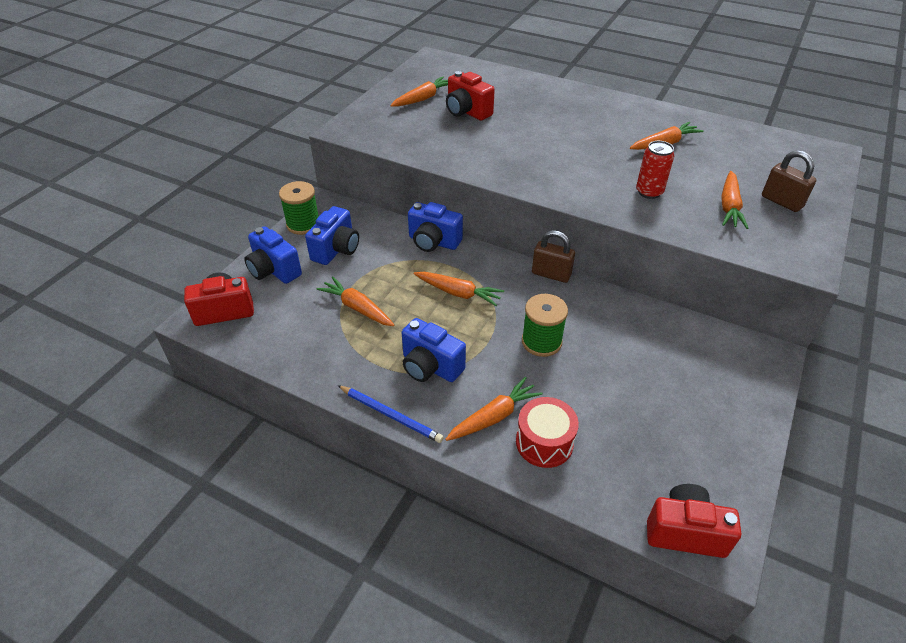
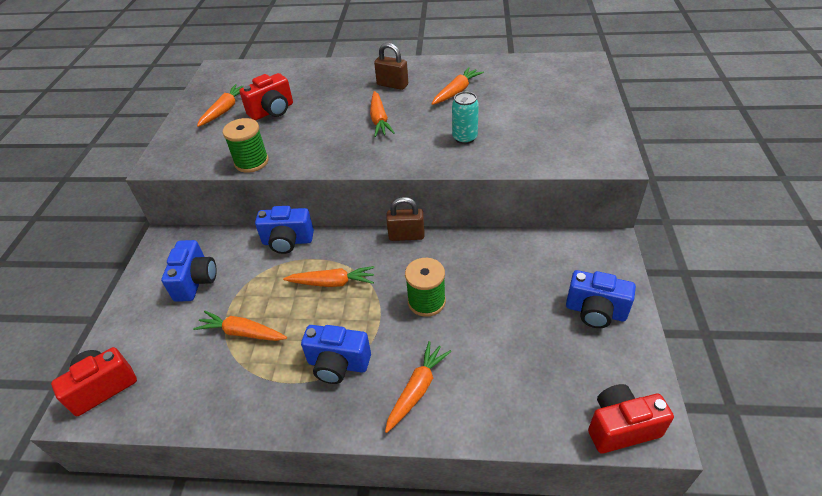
camera: 20 degrees left, 0 degrees up
(274, 270) = (139, 325): blue camera -> blue camera (595, 312)
(303, 224) = (151, 267): green spool -> green spool (251, 162)
(390, 415) = (321, 428): blue pencil -> none
(467, 112) = (272, 111): red camera -> red camera turned 60 degrees counterclockwise
(544, 442) = (471, 395): red drum -> none
(649, 192) = (464, 138): red can -> turquoise can
(729, 206) = (533, 130): orange carrot -> orange carrot (379, 120)
(781, 202) = (570, 114): brown padlock -> brown padlock (392, 85)

